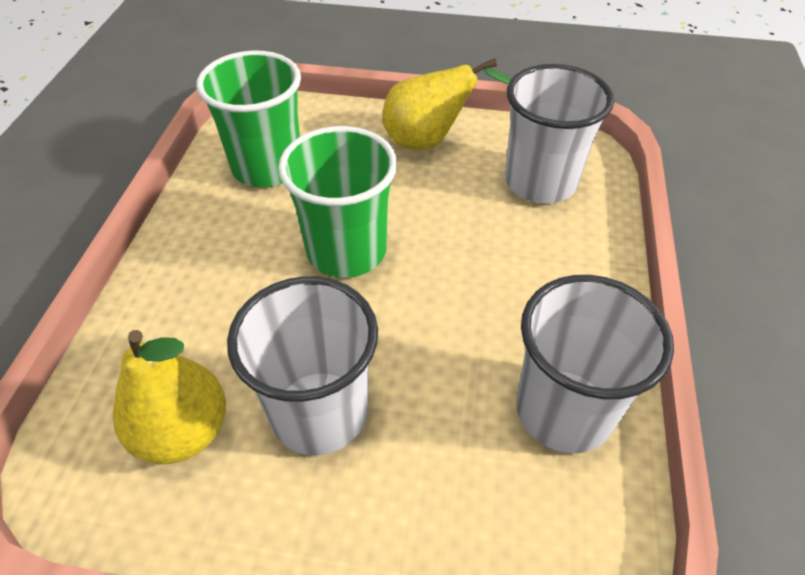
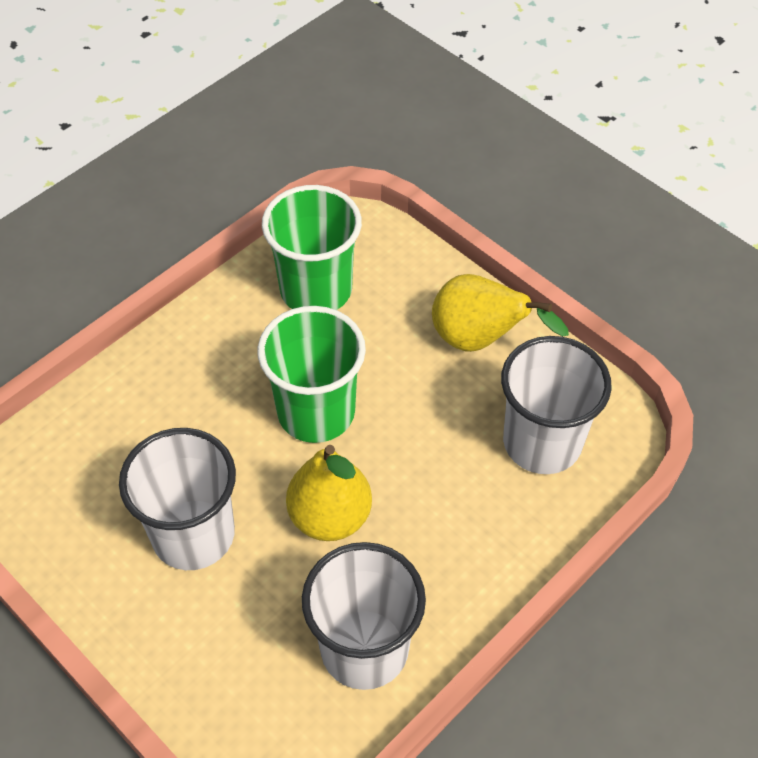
camera: 35 degrees right, 5 degrees up
(183, 431) = (98, 490): yellow pear -> yellow pear (330, 517)

